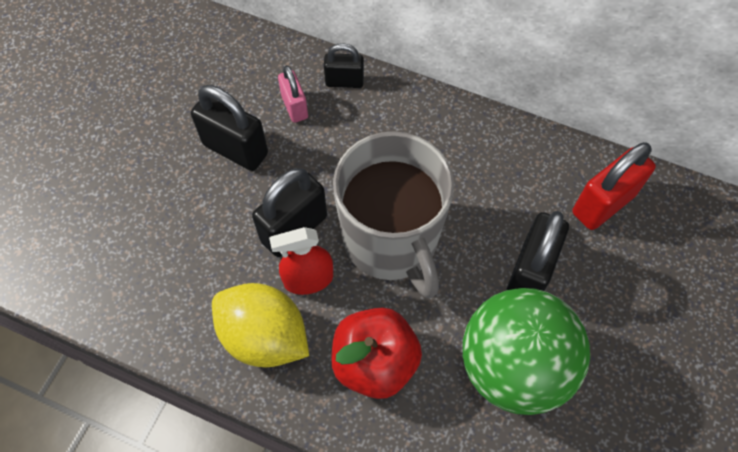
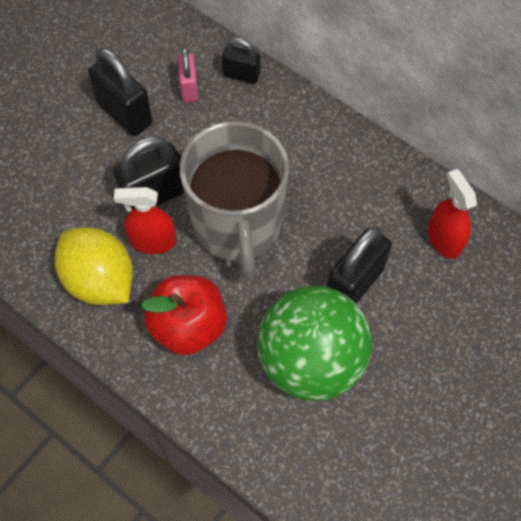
camera: 15 degrees right, 0 degrees up
(603, 204) = (444, 239): red padlock -> red spray bottle

